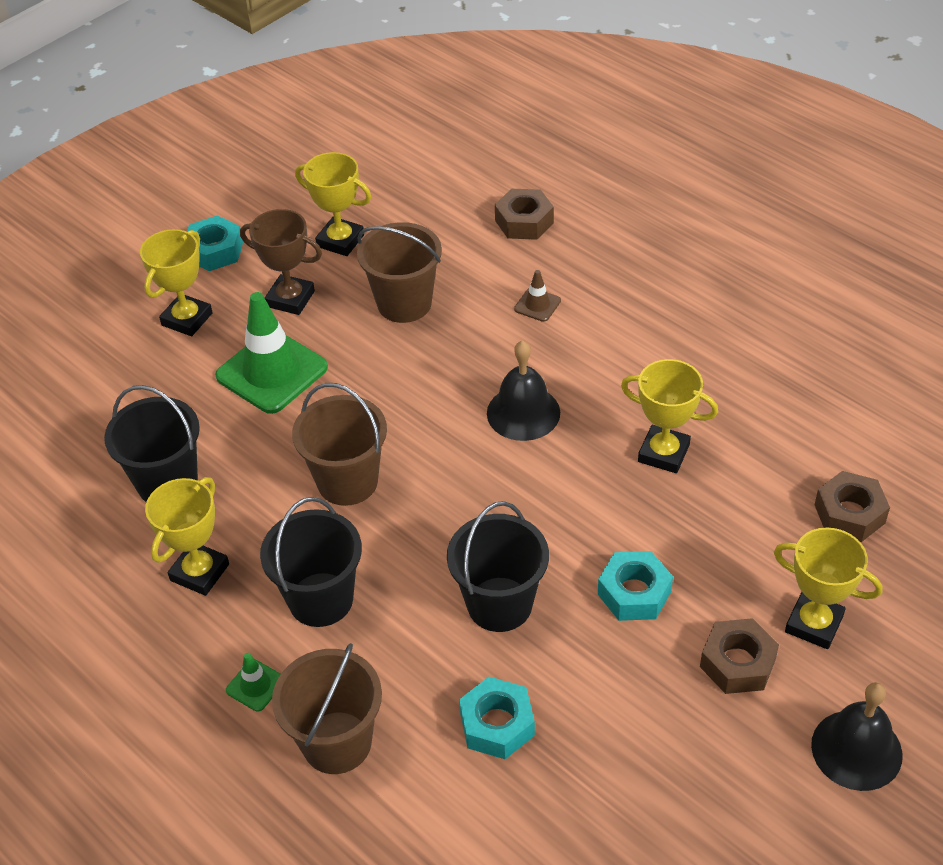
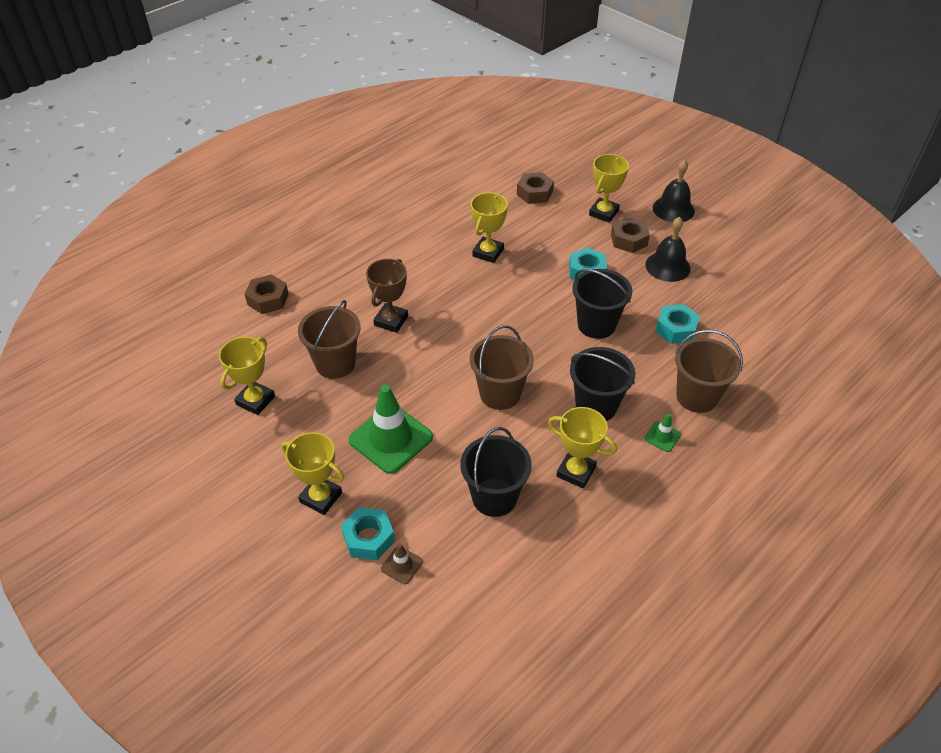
camera: 90 degrees left, 0 degrees up
(215, 251) = (242, 483): turquoise nut -> turquoise nut (369, 538)
(290, 299) = (314, 430): brown trophy -> brown trophy (391, 321)
(523, 412) = (449, 308): black bell -> black bell (667, 266)
(537, 305) = (353, 297): brown traffic cone -> brown traffic cone (402, 565)

